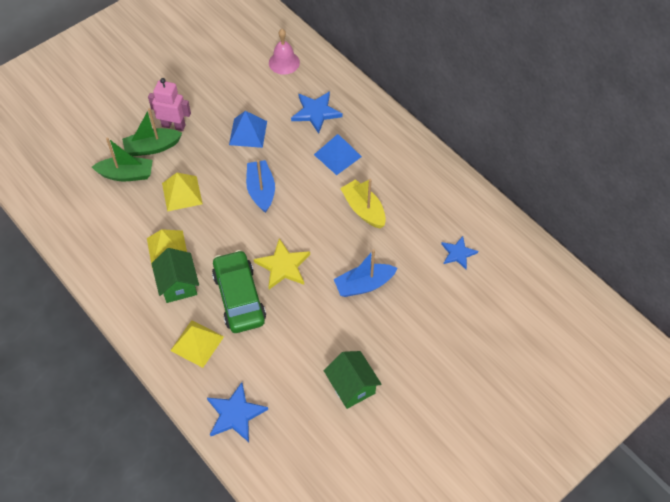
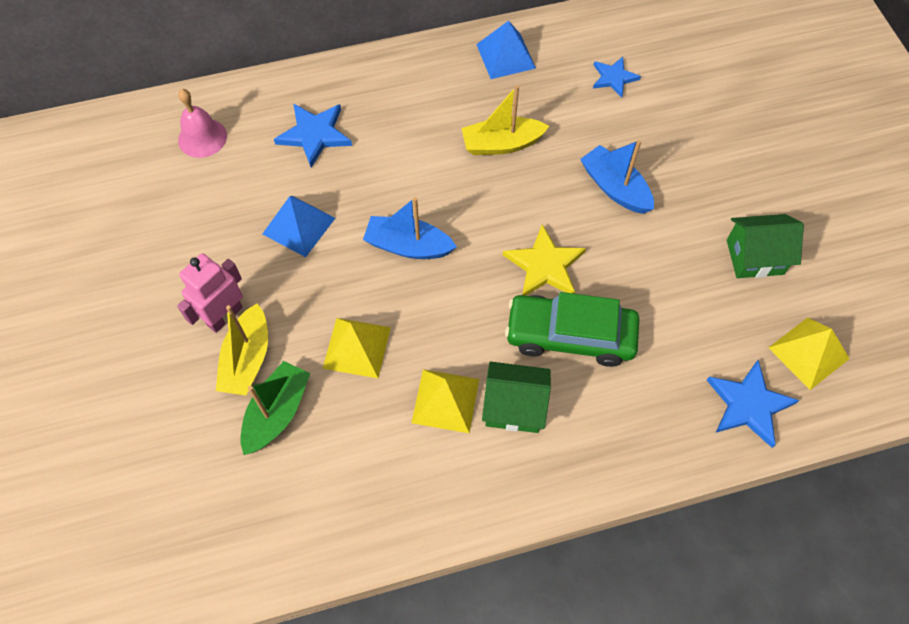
camera: 65 degrees left, 5 degrees up
(152, 147) = (247, 359): green boat -> yellow boat
(197, 343) = (621, 415): yellow pyramid -> yellow pyramid (808, 353)
(337, 155) = (400, 138): blue pyramid -> blue pyramid (506, 56)
(364, 285) = (615, 188): blue boat -> blue boat turned 135 degrees clockwise

